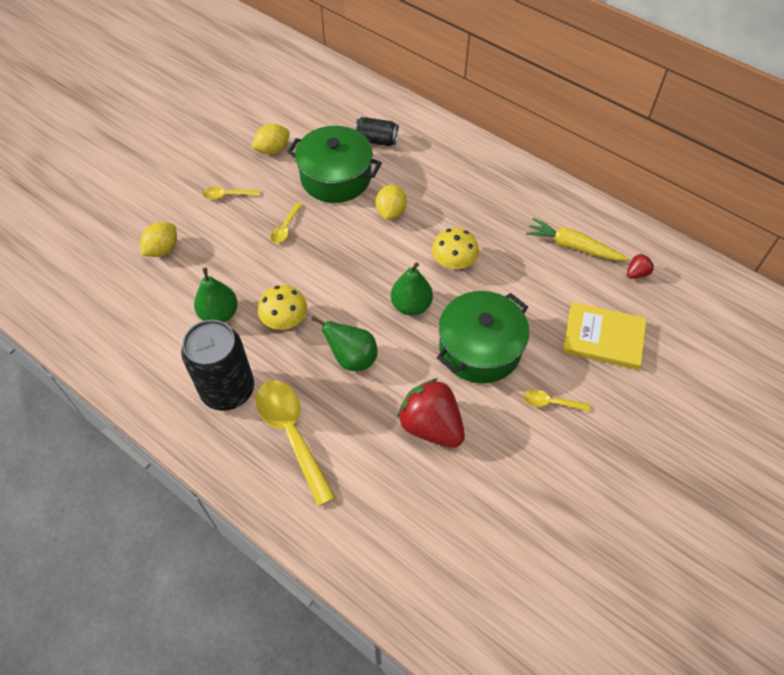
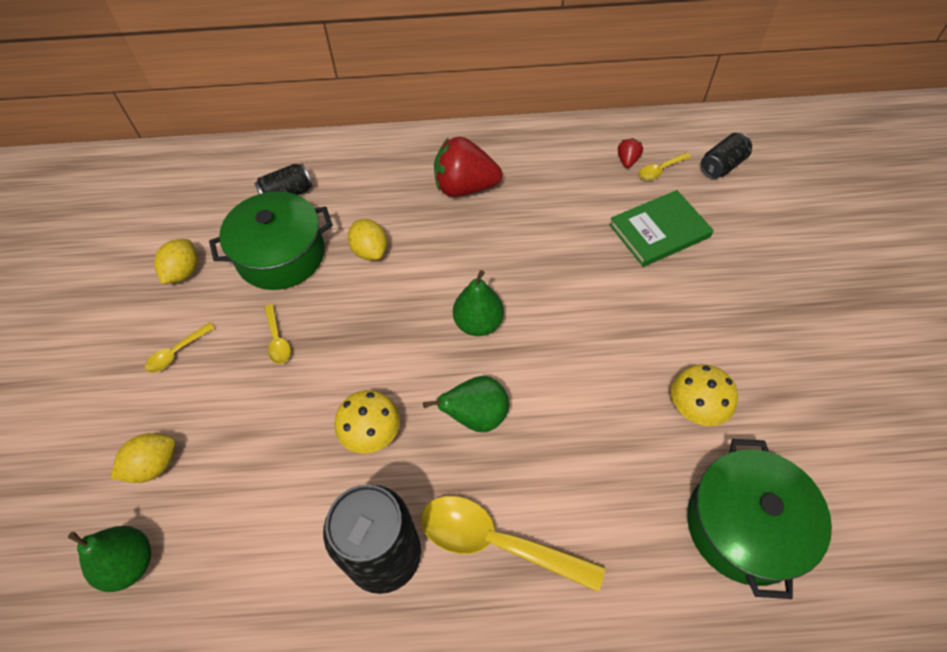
camera: 40 degrees left, 0 degrees up
(162, 249) = (154, 465): yellow lemon -> yellow lemon turned 60 degrees clockwise
(219, 314) = (293, 483): green pear -> green pear (130, 564)
(431, 426) = (610, 419): red strawberry -> red strawberry (465, 187)
(453, 262) = (475, 256): yellow mushroom -> yellow mushroom (696, 407)
(480, 348) = (576, 315): green pot -> green pot (744, 526)
(550, 402) = (679, 316): yellow spoon -> yellow spoon (660, 170)
(573, 246) = (558, 173): yellow carrot -> none
(603, 338) = (659, 231): yellow book -> green book
(711, 328) = (722, 166): none -> black can

